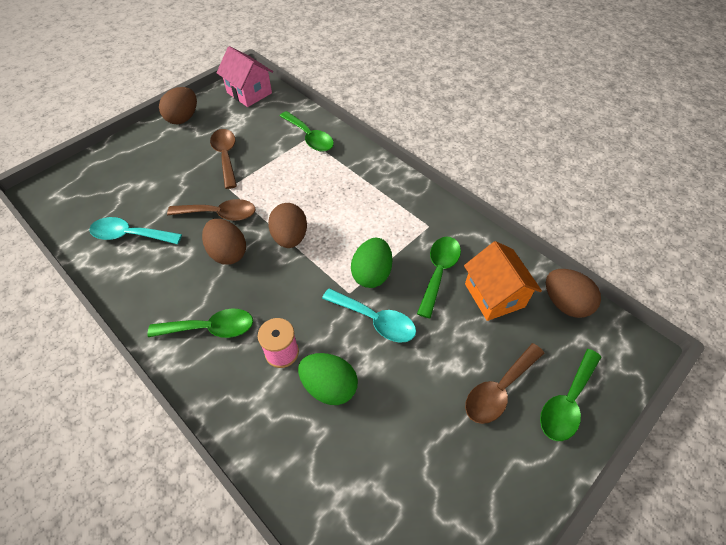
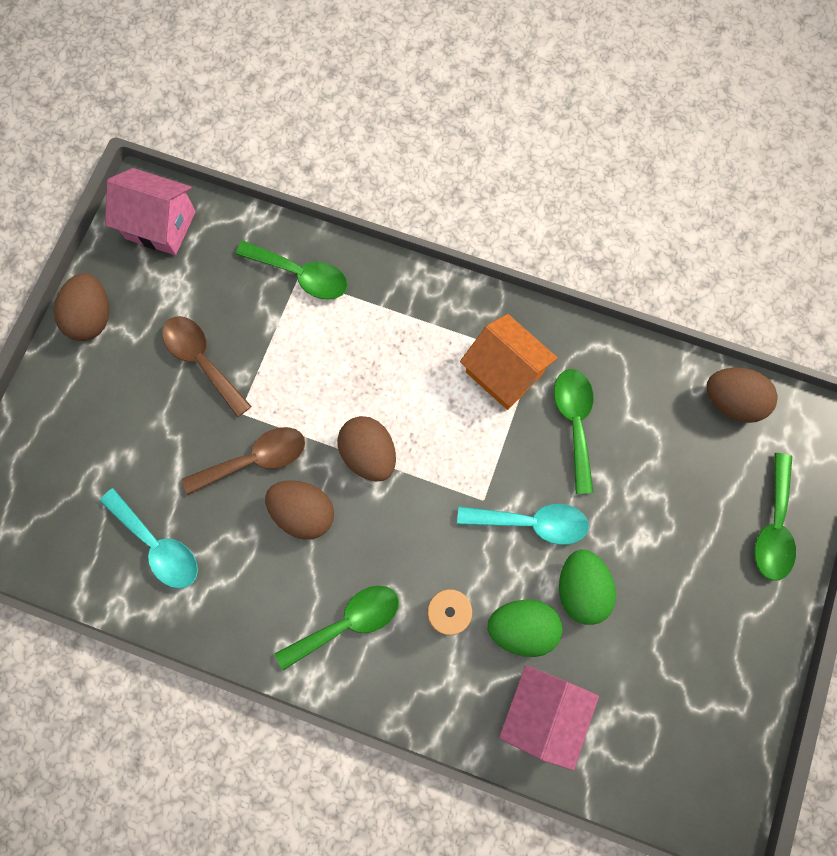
camera: 25 degrees left, 20 degrees up
(130, 235) = (158, 545): turquoise spoon -> turquoise spoon turned 120 degrees counterclockwise
(310, 456) = (542, 712): none -> pink house
(371, 274) = (497, 461): green egg -> green egg (581, 589)
(494, 295) = (651, 426): orange house -> orange house (504, 372)
(499, 390) = (700, 545): brown spoon -> none

